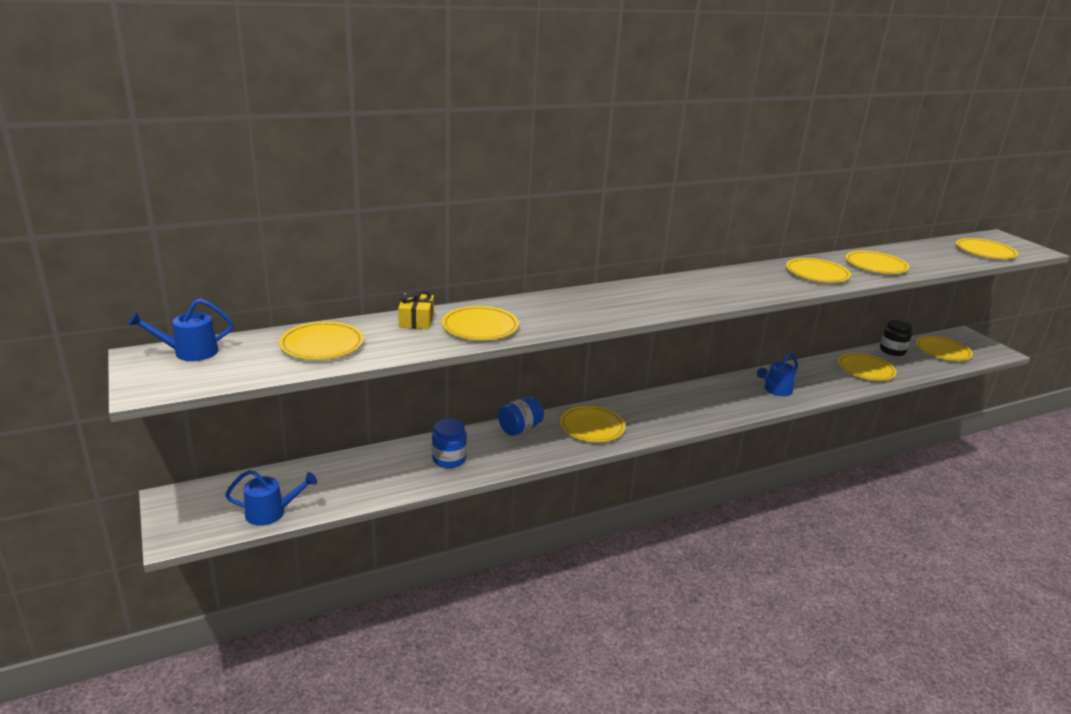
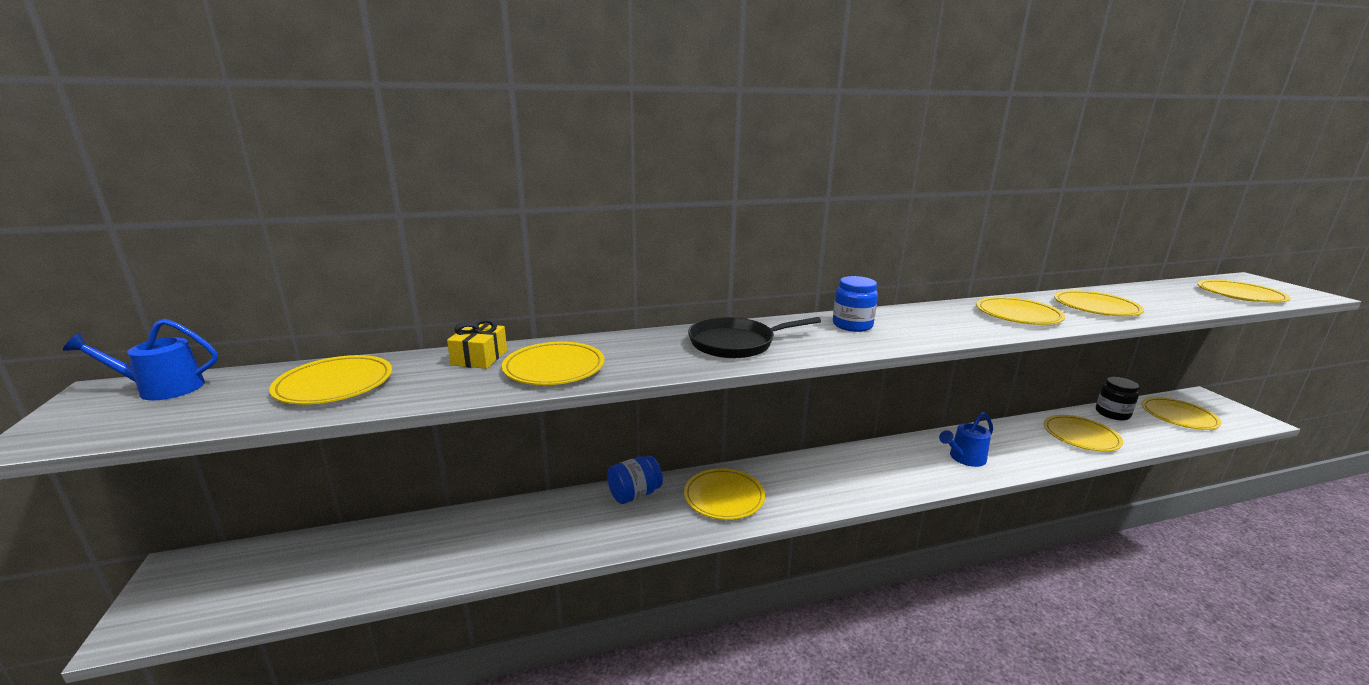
camera: 10 degrees right, 5 degrees down
(271, 513) = (274, 599): blue watering can -> none
(449, 459) = (532, 533): blue jar -> blue jar (852, 325)
(608, 303) = (735, 343): none -> black pan

